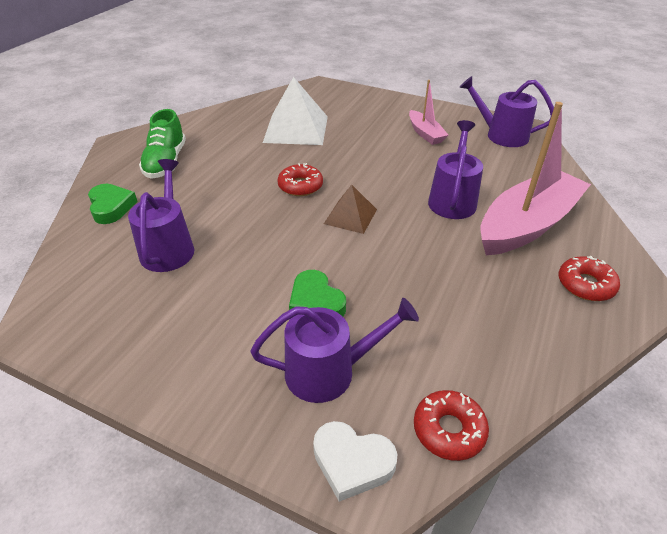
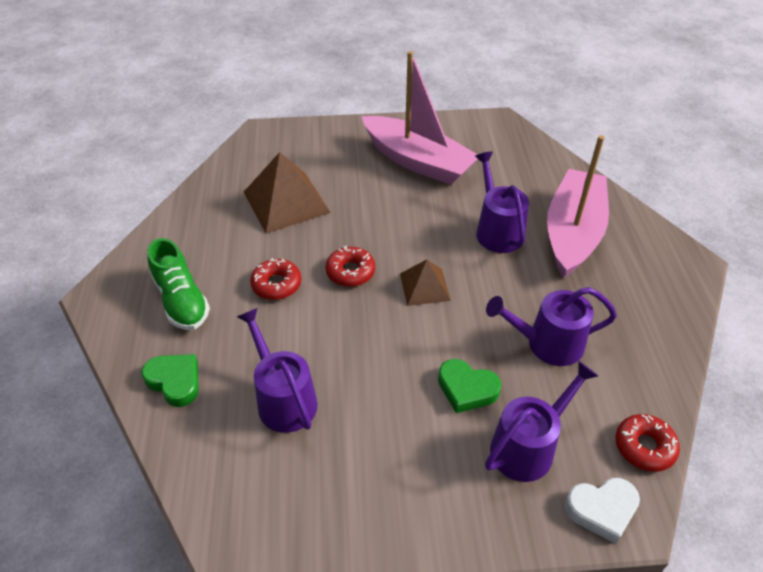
camera: 30 degrees left, 5 degrees up
(296, 129) = (286, 202): white pyramid -> brown pyramid
(425, 133) = (418, 161): pink boat -> pink boat, size x2.02
(501, 135) = (486, 138): purple watering can -> purple watering can (548, 344)
(585, 285) = (650, 273): red donut -> red donut (276, 284)

